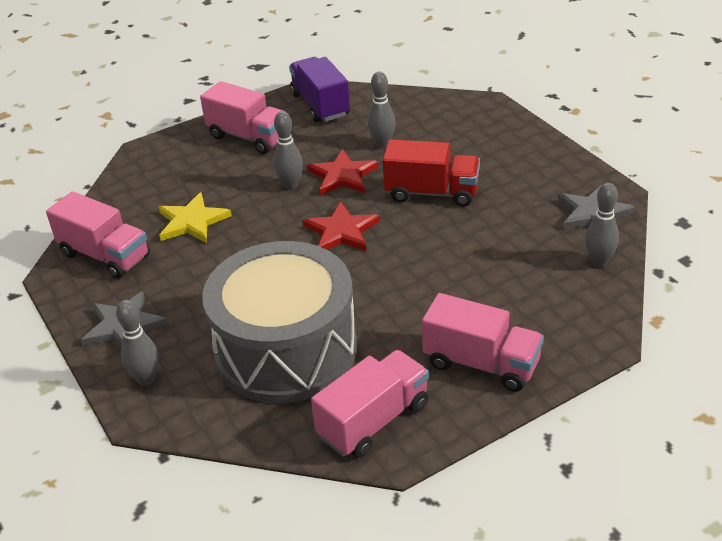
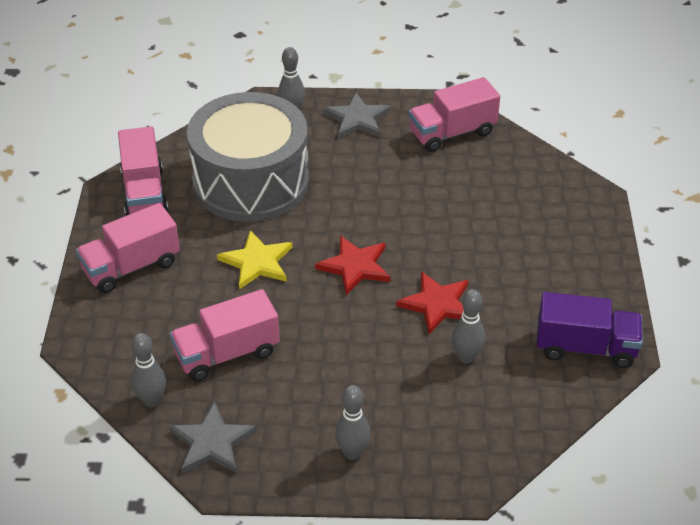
camera: 120 degrees right, 5 degrees up
(192, 221) = (454, 189): yellow star -> yellow star (257, 262)
(248, 137) = (564, 271): pink truck -> pink truck (227, 353)
(290, 185) = (453, 265): grey bowling pin -> grey bowling pin (352, 452)
(432, 193) = (353, 349): red truck -> none

